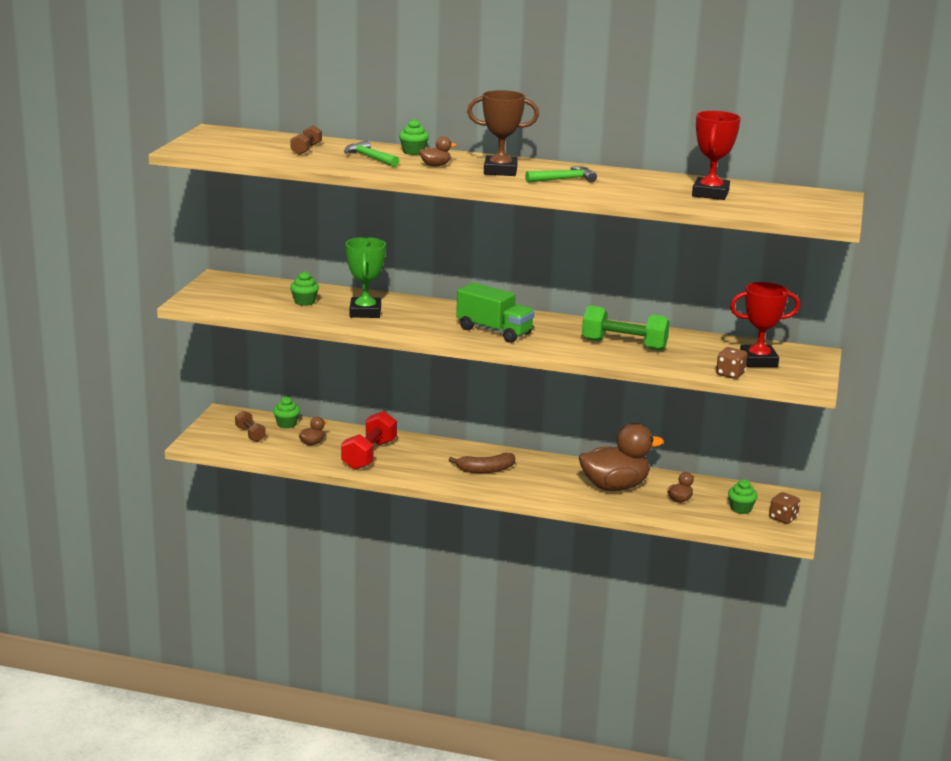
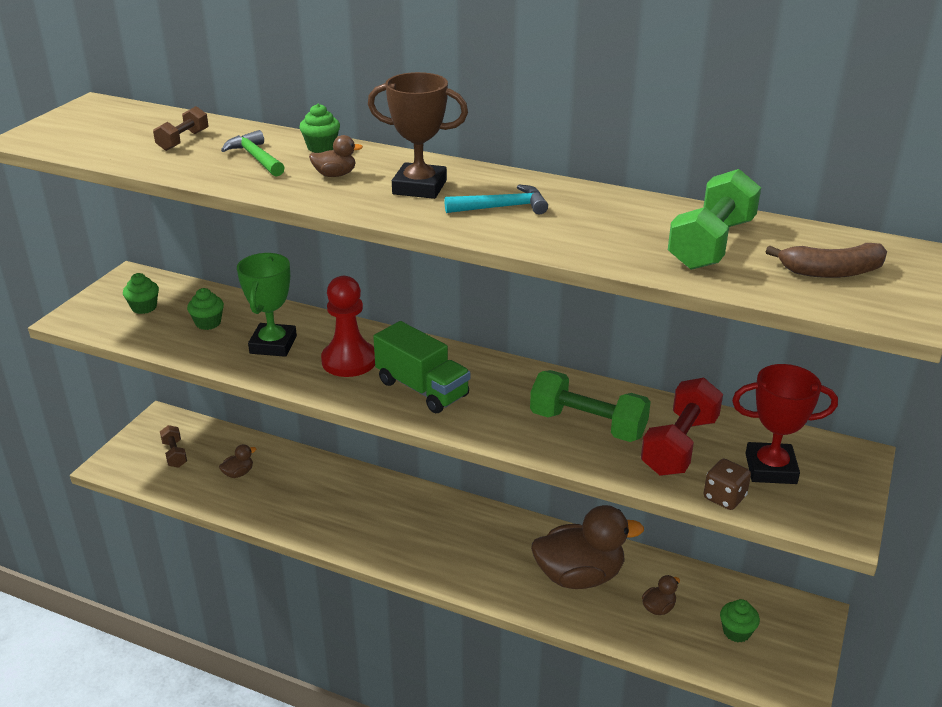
camera: 10 degrees right, 10 degrees up
(286, 424) = (222, 439): green cupcake -> green cupcake (144, 307)
(369, 455) = (297, 498): red dumbbell -> red dumbbell (679, 445)
(430, 319) = (349, 361): none -> red pawn
(485, 470) = (426, 533): brown banana -> brown banana (831, 272)
(564, 179) = (502, 207): green hammer -> turquoise hammer
(710, 194) = (711, 244): red trophy -> green dumbbell
(783, 518) = (791, 655): brown dice -> none

